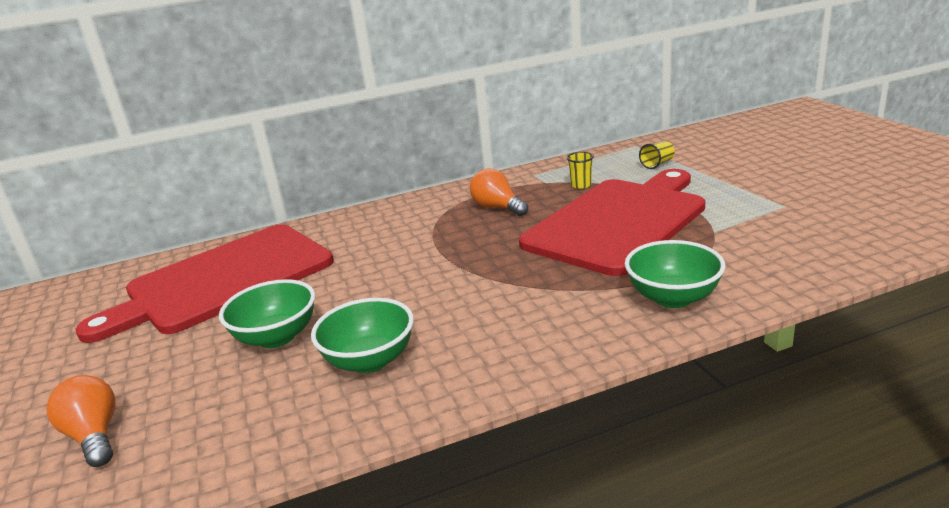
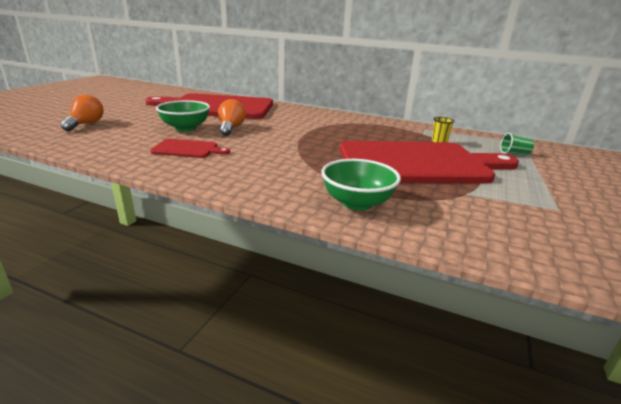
camera: 40 degrees right, 0 degrees up
(370, 360) = (187, 149): green bowl -> red cutting board
(497, 208) = (371, 131): orange light bulb -> orange light bulb (231, 128)
(657, 164) = (514, 153): yellow cup -> green cup

